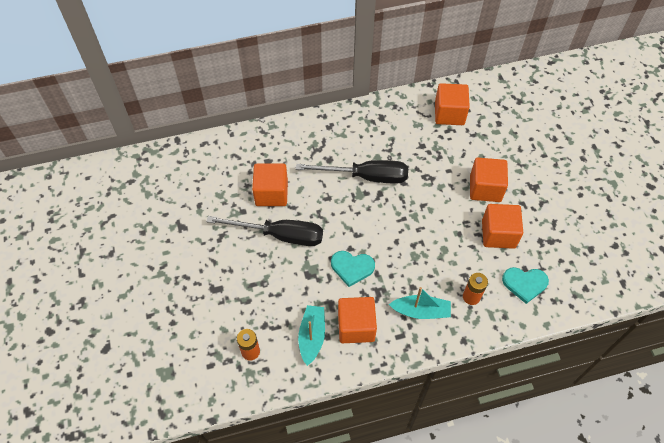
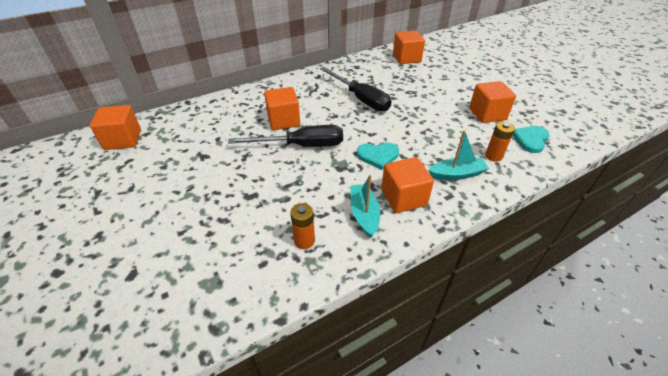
camera: 15 degrees left, 15 degrees down
(365, 176) = (360, 99): black screwdriver -> black screwdriver turned 60 degrees clockwise
(485, 188) = (459, 91): orange cube -> orange cube (123, 140)
(524, 284) = (530, 140): turquoise heart -> turquoise heart turned 135 degrees clockwise

